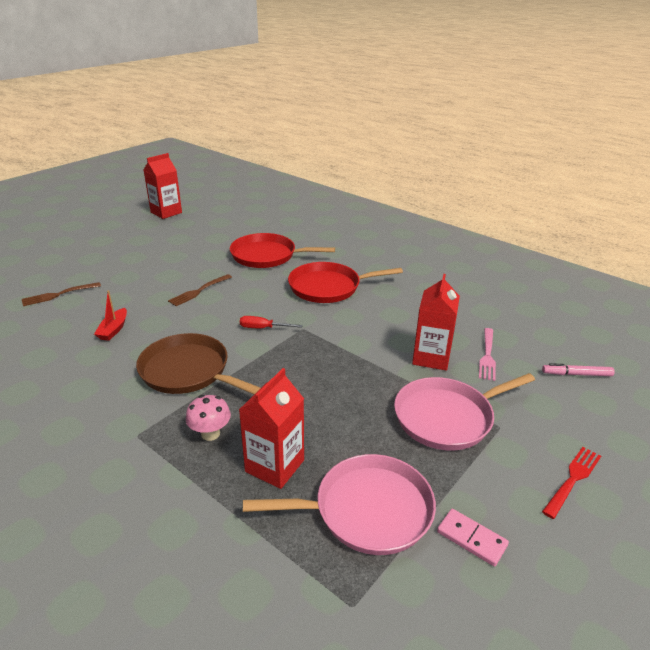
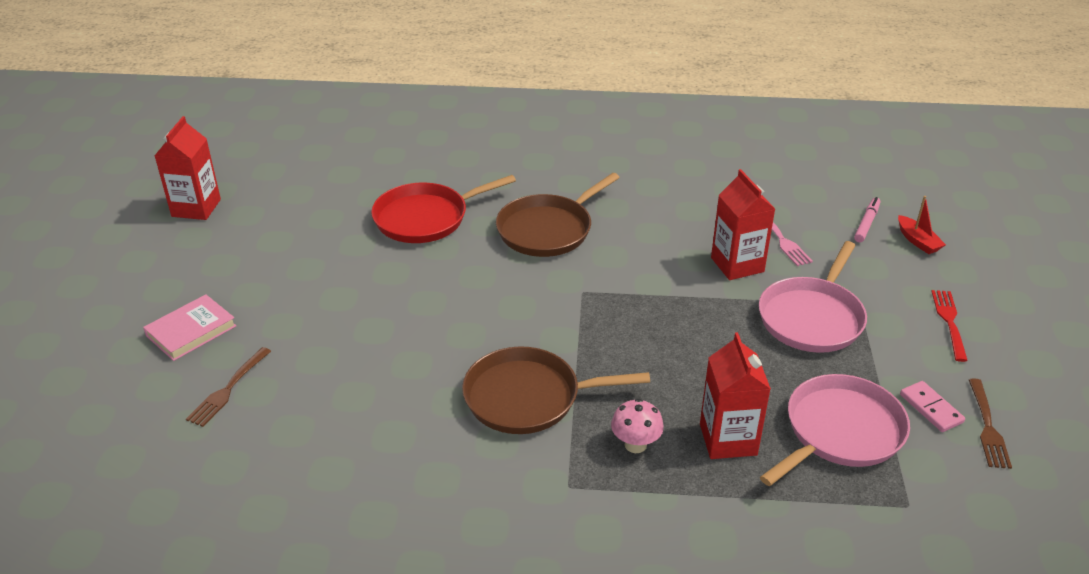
camera: 35 degrees left, 5 degrees up
(84, 262) = (191, 331): none -> pink book
(113, 330) = (373, 396): red boat -> red boat (917, 241)
(199, 291) = (407, 300): brown fork -> brown fork (987, 426)
(263, 328) = (541, 311): red screwdriver -> none
(328, 287) = (548, 229): red pan -> brown pan
(471, 538) = (931, 408): pink domino -> pink domino turned 60 degrees clockwise
(576, 374) = (866, 223): pink marker -> pink marker turned 150 degrees clockwise

